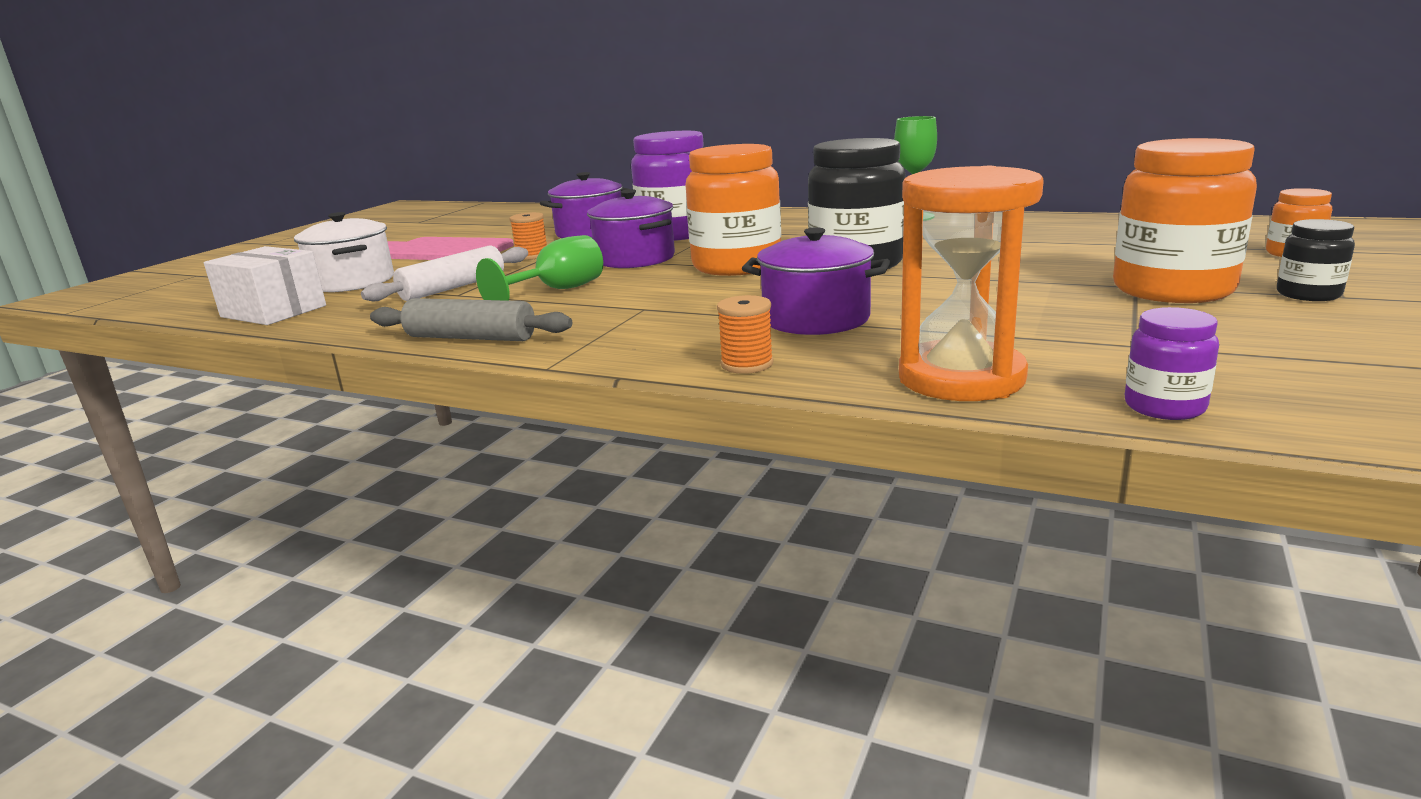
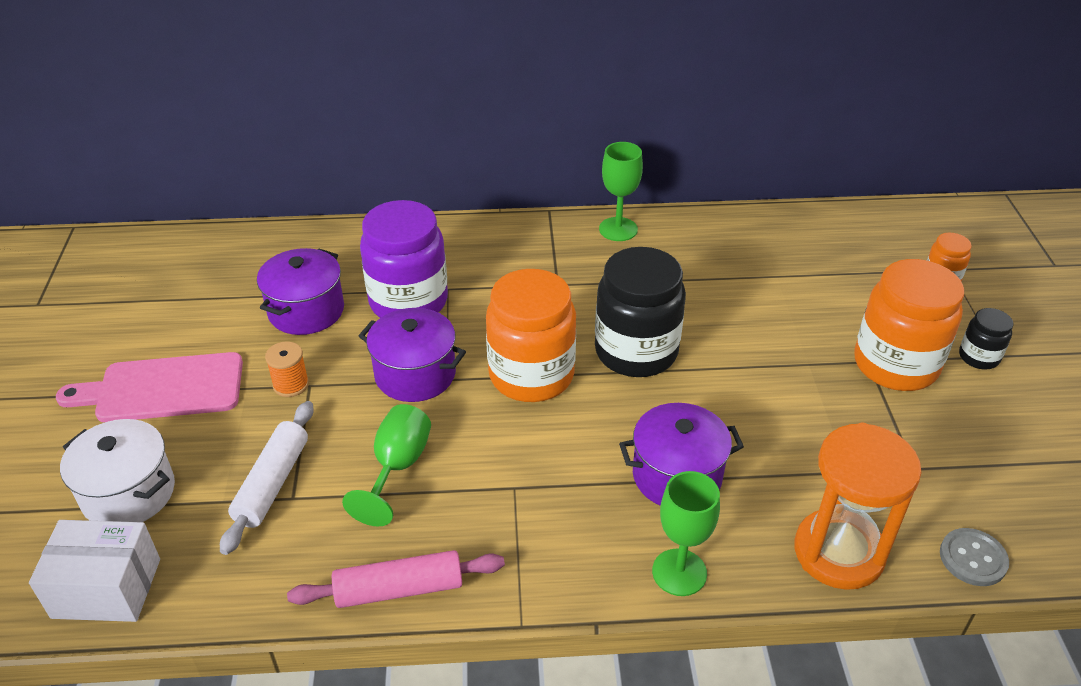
camera: 30 degrees left, 20 degrees up
(471, 338) = (399, 589): grey rolling pin -> pink rolling pin
(747, 364) = (679, 572): orange spool -> green goblet
(1164, 407) = (973, 558): purple jar -> grey button

